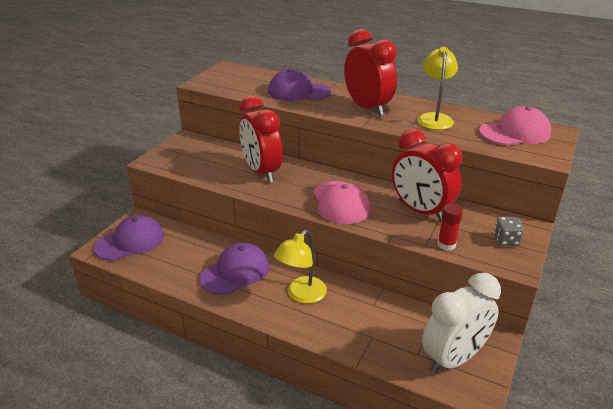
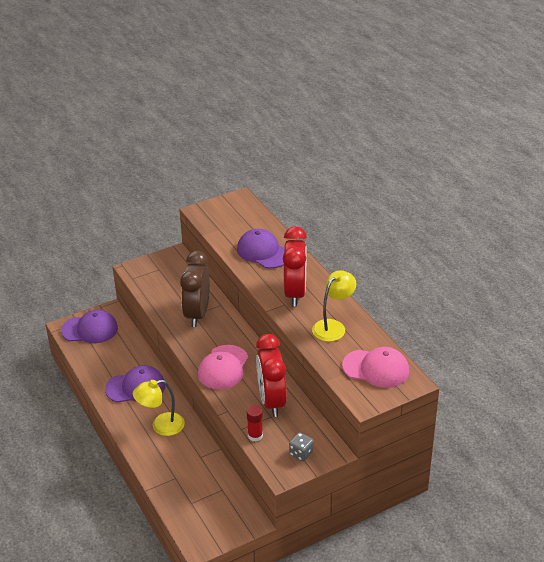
camera: 35 degrees right, 5 degrees up
(261, 172) = (197, 314): red clock -> brown clock
(453, 358) = (210, 518): white clock -> none

